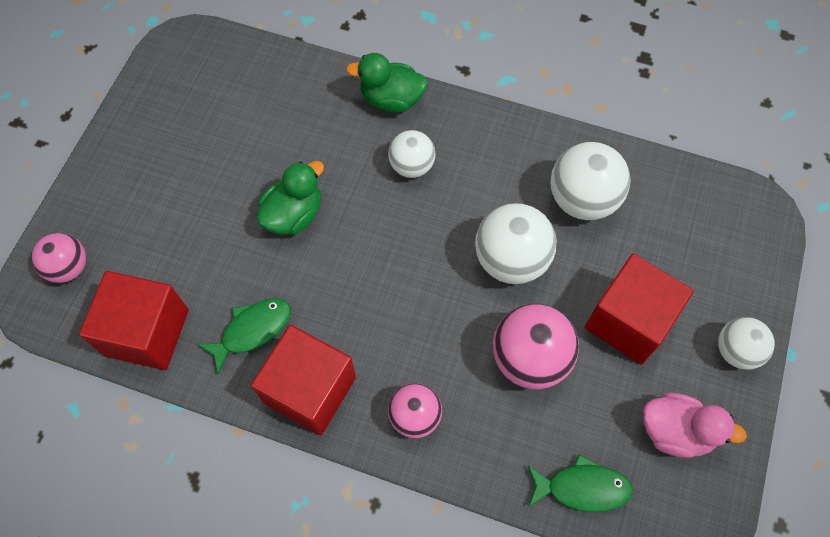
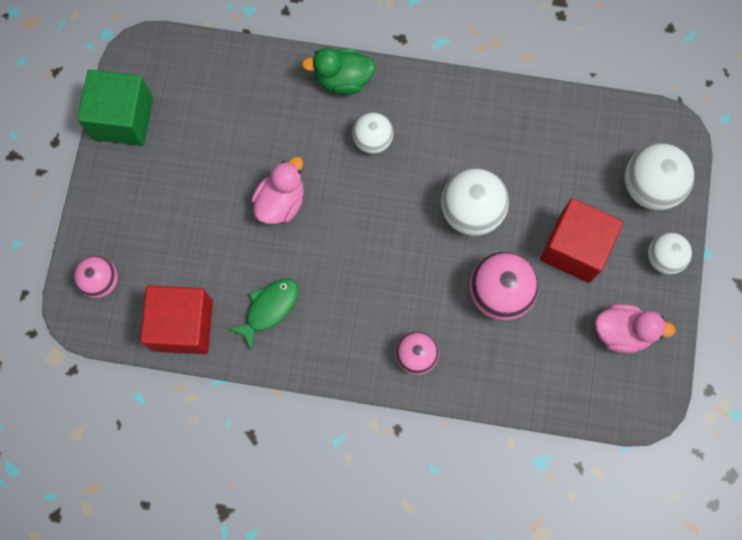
camera: 10 degrees left, 10 degrees up
(144, 102) = (123, 118): none -> green cube
(294, 215) = (281, 202): green duck -> pink duck
(310, 390) = (328, 349): red cube -> none
(582, 199) = (523, 147): white ball -> white ball (650, 187)
(582, 488) = (555, 389): green fish -> none

